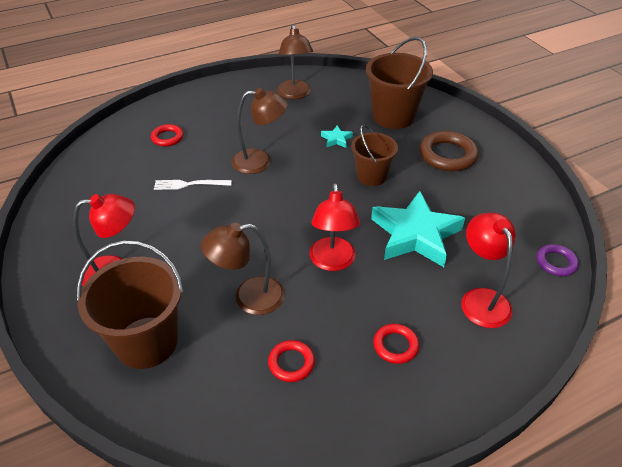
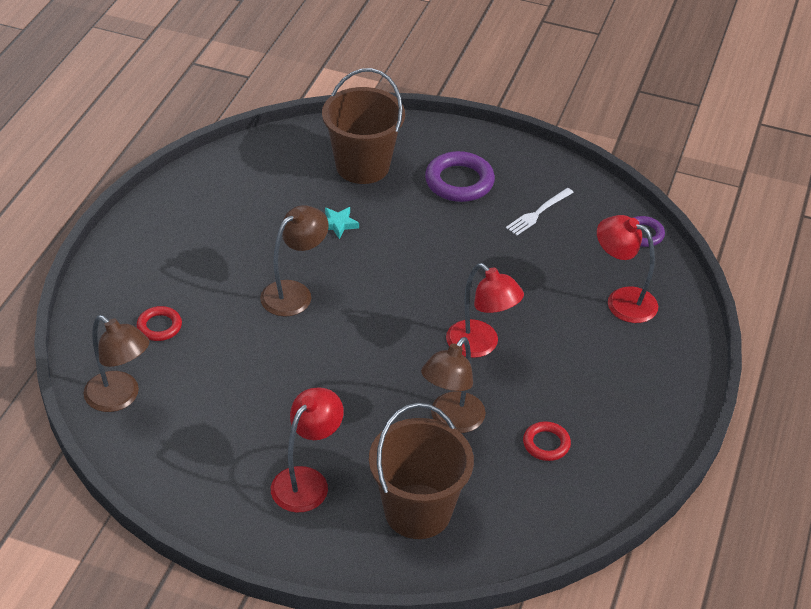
camera: 45 degrees left, 0 degrees up
(189, 184) = (257, 359): white fork -> white fork (538, 213)
(295, 94) = (229, 195): brown lamp -> brown lamp (120, 398)
(371, 176) = (417, 244): brown bucket -> none
(395, 346) = (602, 378): red ring -> none
(415, 234) = (517, 277): turquoise star -> none
(447, 155) = (459, 181): brown ring -> purple ring

